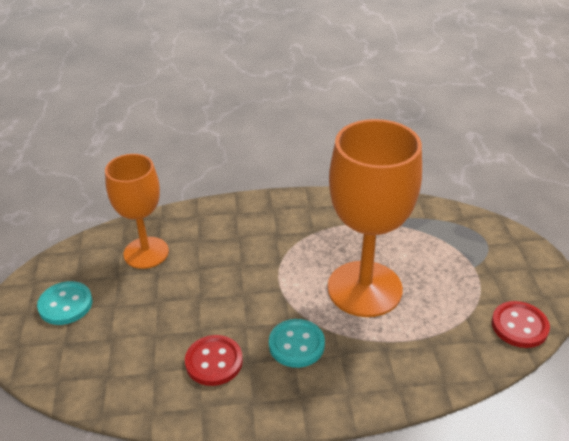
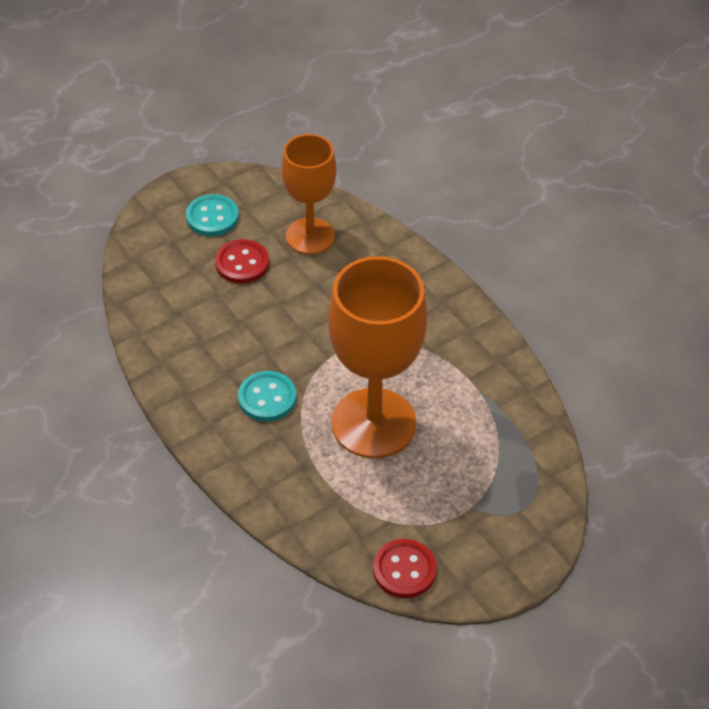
camera: 60 degrees right, 10 degrees up
(214, 362) = (212, 348): red button -> red button (242, 263)

